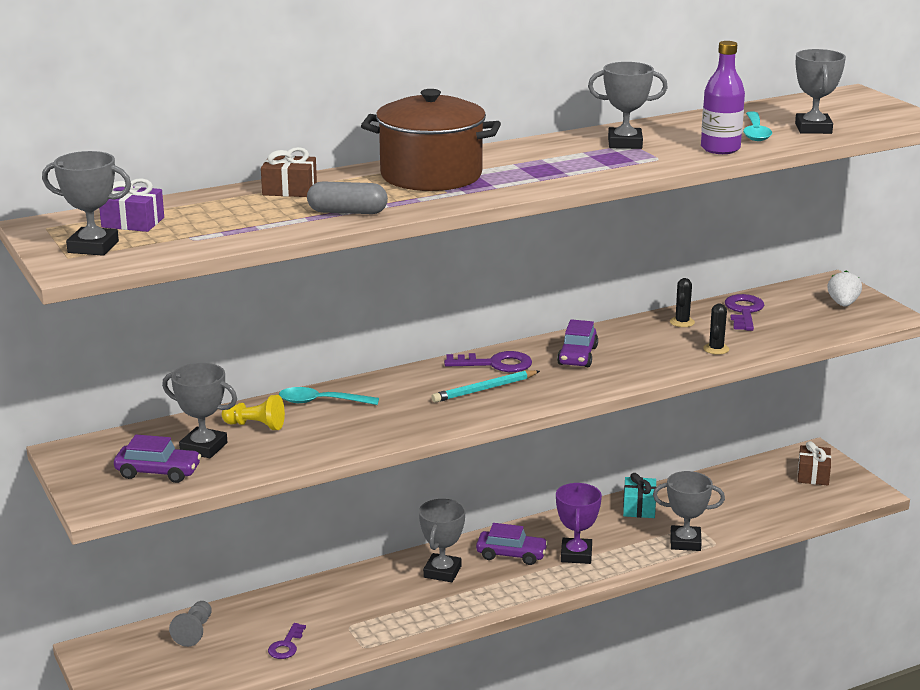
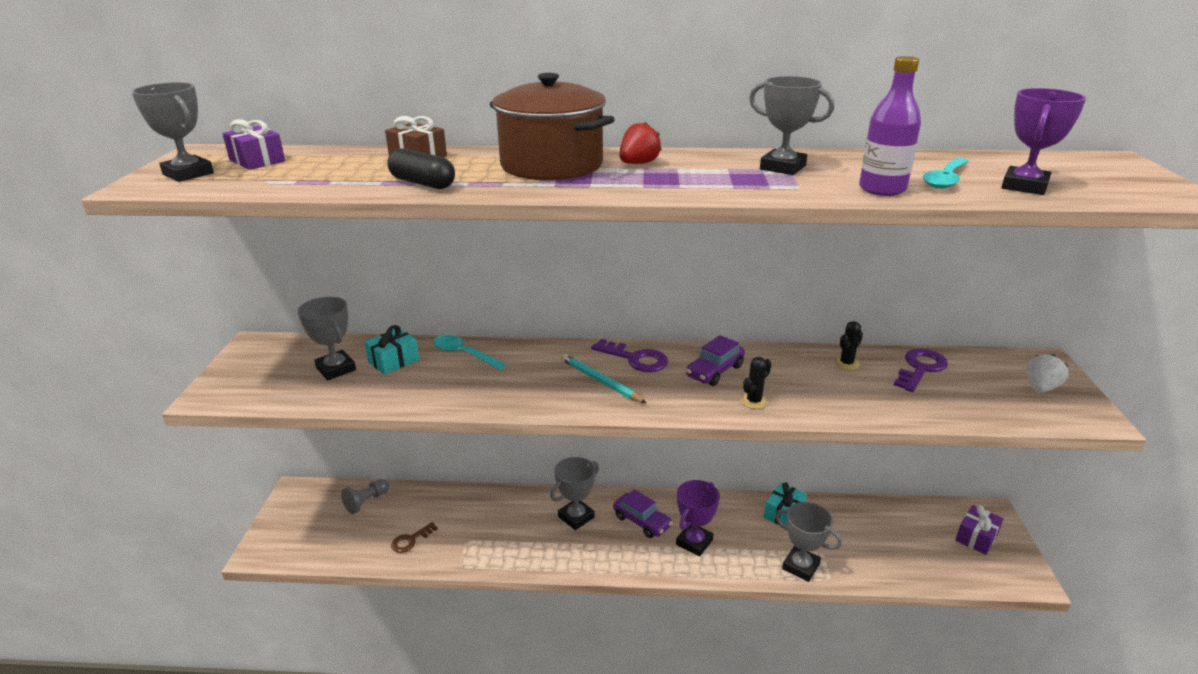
camera: 30 degrees right, 5 degrees up
(158, 472) = (280, 381): purple car -> none
(256, 425) = (393, 361): yellow pawn -> turquoise gift
(286, 645) = (410, 540): purple key -> brown key
(347, 212) = (422, 183): grey capsule -> black capsule
(484, 389) = (600, 381): turquoise pencil -> turquoise pencil turned 45 degrees clockwise
(503, 160) = (638, 164): none -> red strawberry
(716, 349) = (857, 402): black cactus -> black cactus (754, 401)
(813, 128) = (1024, 186): grey trophy -> purple trophy
(813, 475) = (976, 537): brown gift -> purple gift

